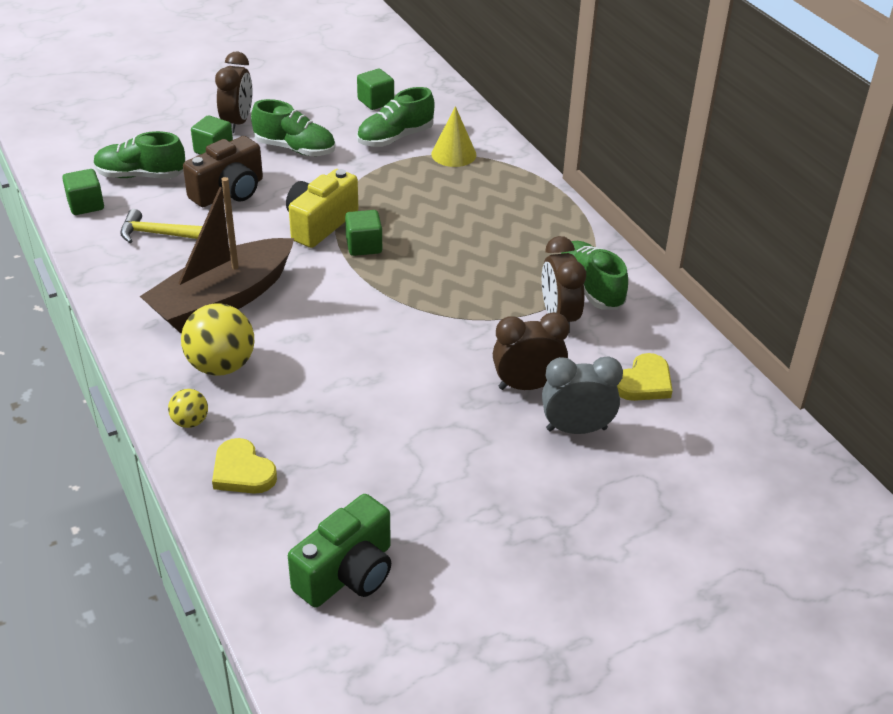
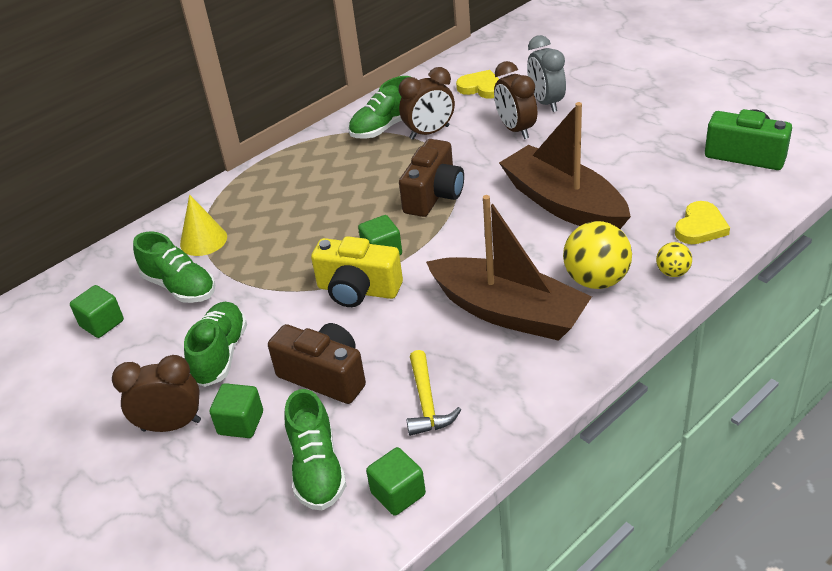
camera: 100 degrees left, 0 degrees up
(356, 381) = (563, 204): none -> brown boat
(434, 295) = (434, 195): none -> brown camera

